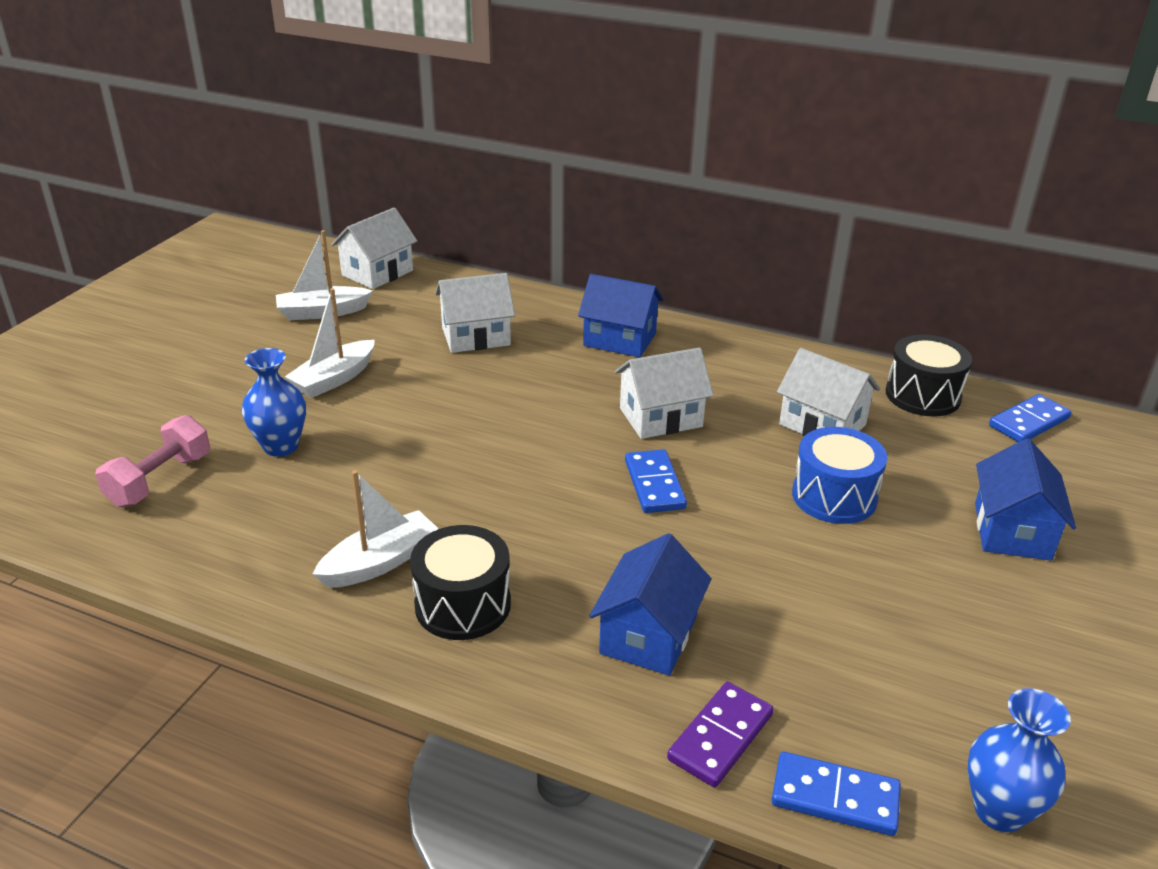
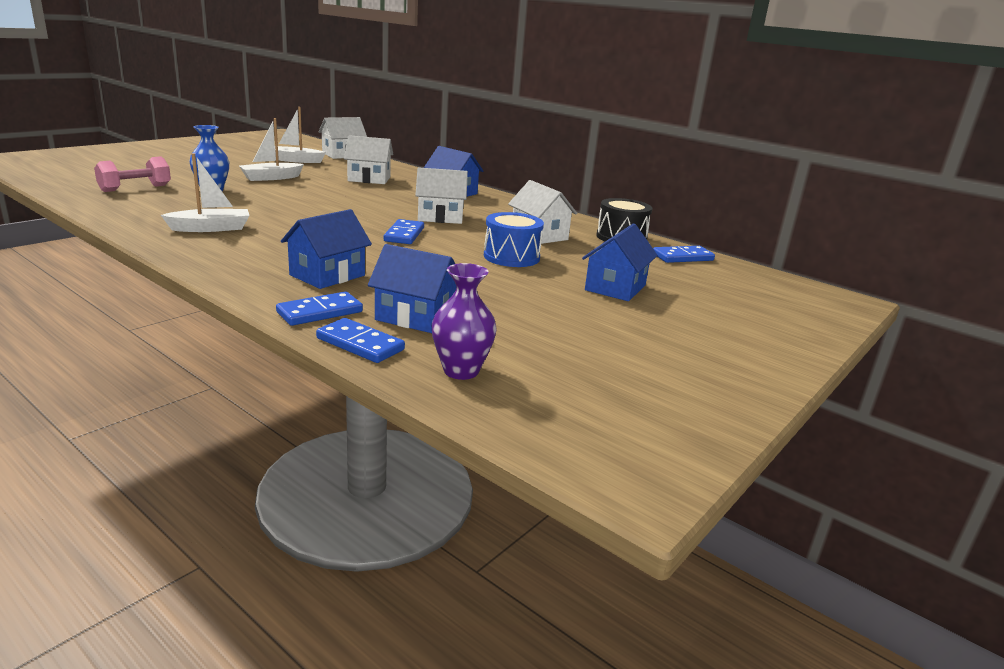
camera: 15 degrees right, 10 degrees down
(463, 605) = (236, 247): black drum -> none
(720, 737) = (320, 312): purple domino -> blue domino
(843, 700) = (415, 317): none -> blue house
(999, 810) = (461, 371): blue vase -> purple vase

